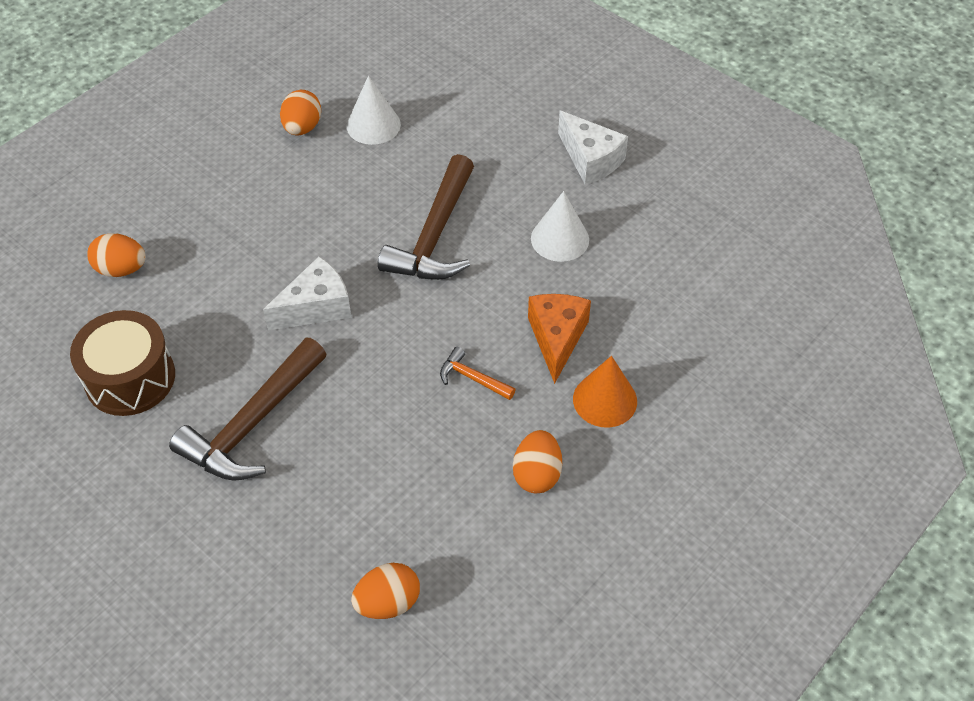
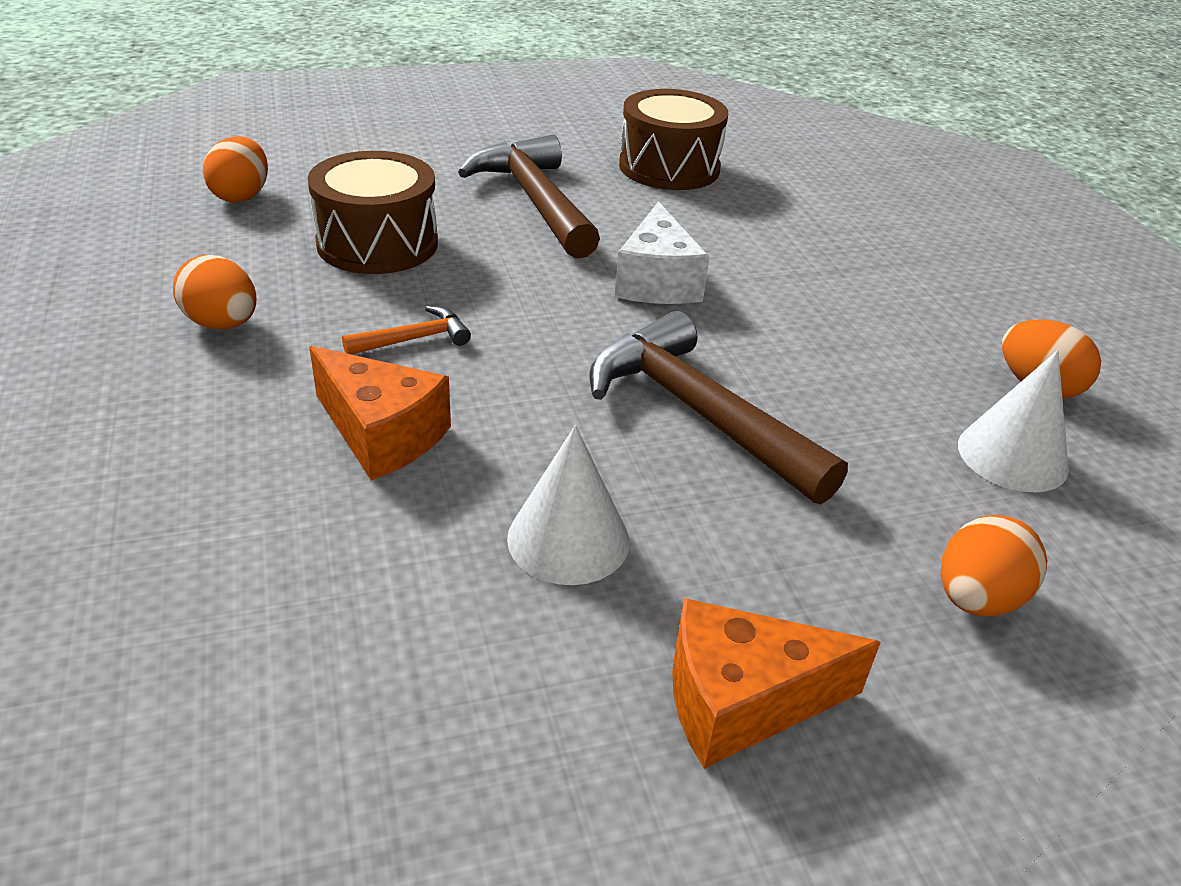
camera: 120 degrees right, 15 degrees down
(121, 269) = (832, 200): orange egg -> orange egg (977, 598)
(386, 469) = (377, 243): none -> brown drum
(590, 159) = (742, 702): white cheese -> orange cheese
(605, 400) = (230, 425): orange cone -> none

